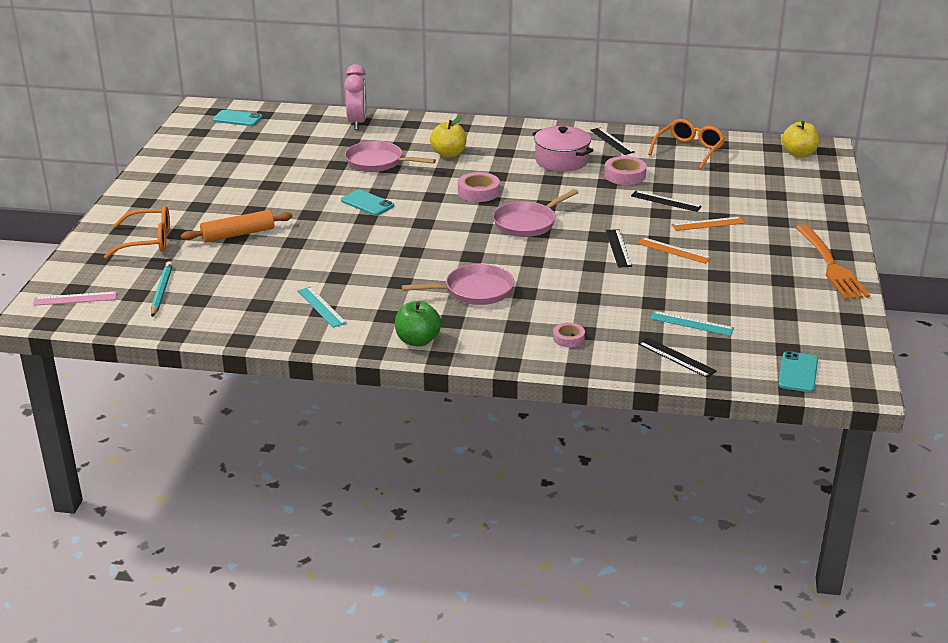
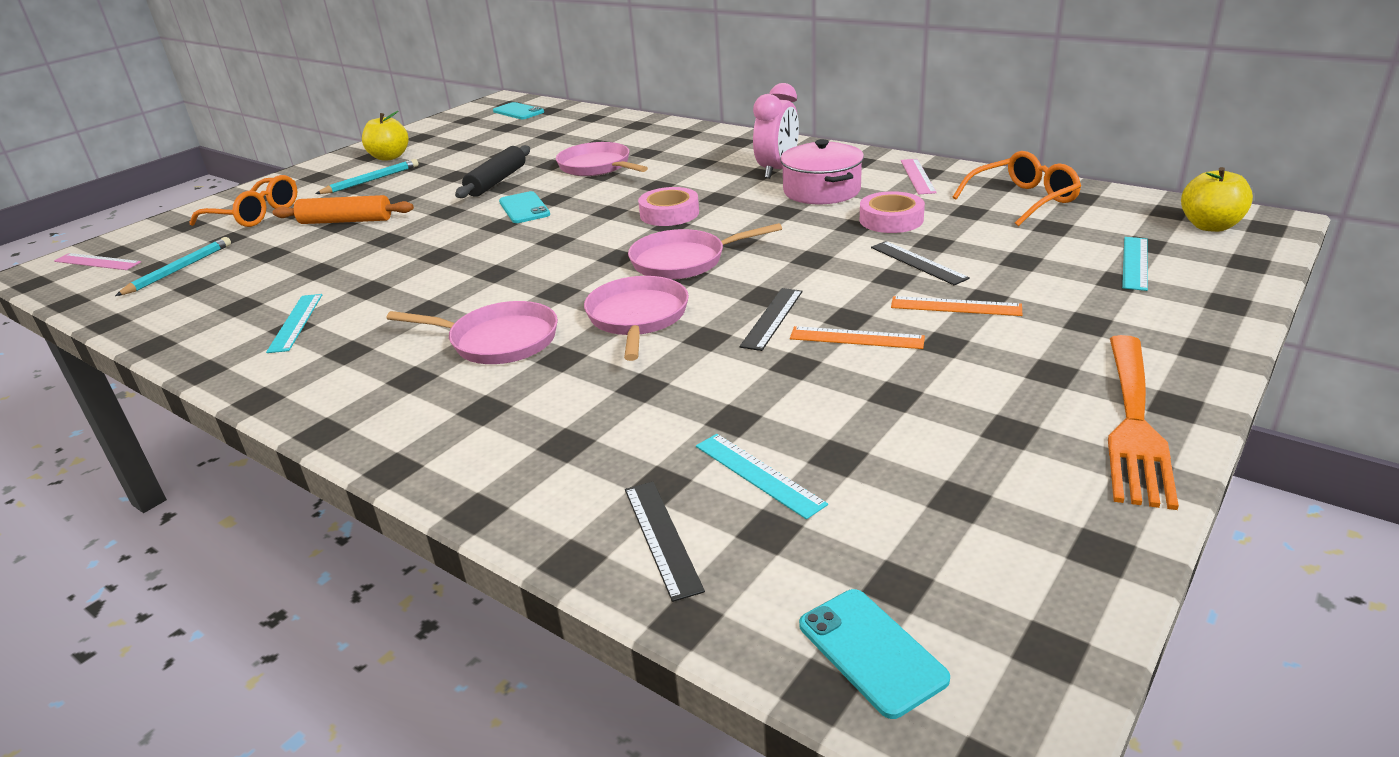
camera: 30 degrees right, 0 degrees up
(202, 198) = (371, 180): none -> turquoise pencil
(313, 185) = (496, 181): none -> black rolling pin
(357, 123) = (629, 127): pink clock -> pink clock (777, 170)
(417, 340) = (331, 397): green apple -> none
(448, 154) = (688, 167): yellow apple -> yellow apple (389, 157)
(541, 262) = (637, 318): none -> pink pan
(568, 338) = (530, 449): pink tape -> none
(612, 141) = (917, 176): black ruler -> pink ruler
(673, 250) = (856, 338): orange ruler -> orange ruler turned 45 degrees counterclockwise
(777, 183) = (1135, 263): none -> turquoise ruler
(798, 372) = (871, 651): turquoise phone -> turquoise phone turned 75 degrees counterclockwise

